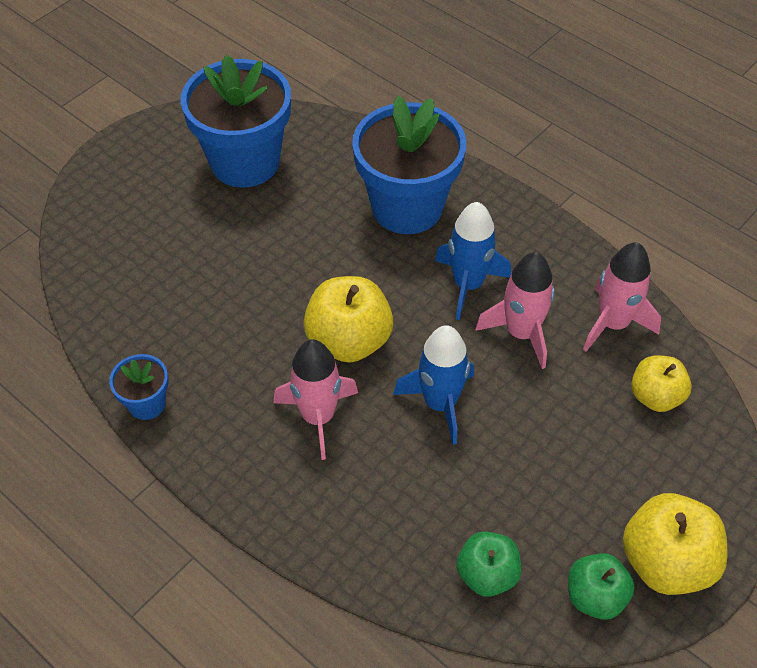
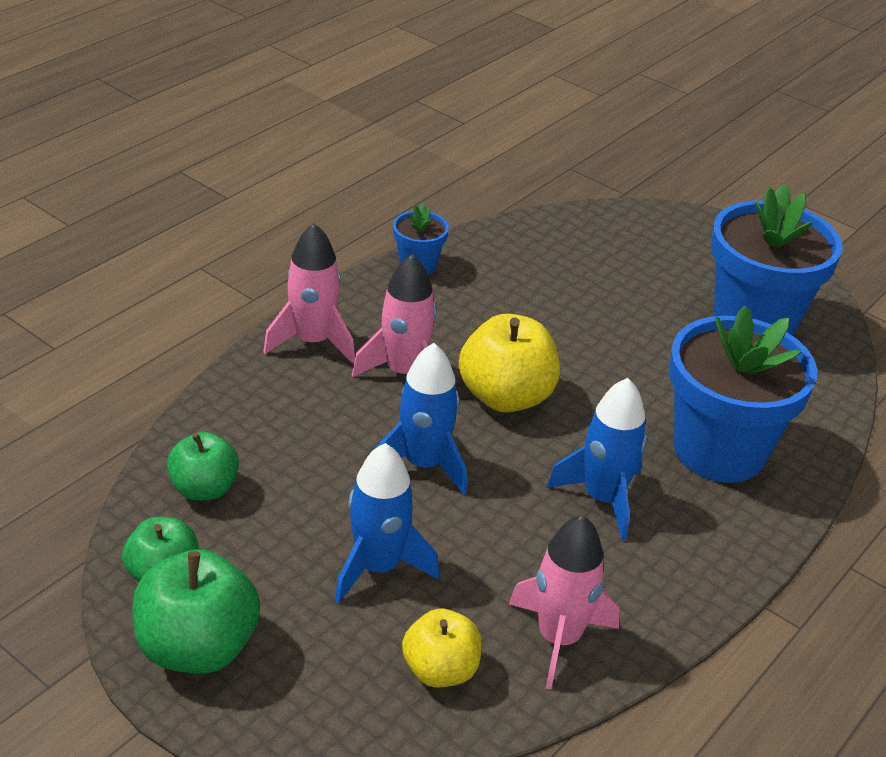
camera: 85 degrees right, 15 degrees down
(521, 333) = (532, 543): pink rocket -> pink rocket (312, 341)
(562, 436) = (378, 567): none -> blue rocket
(666, 562) = (197, 647): yellow apple -> green apple

